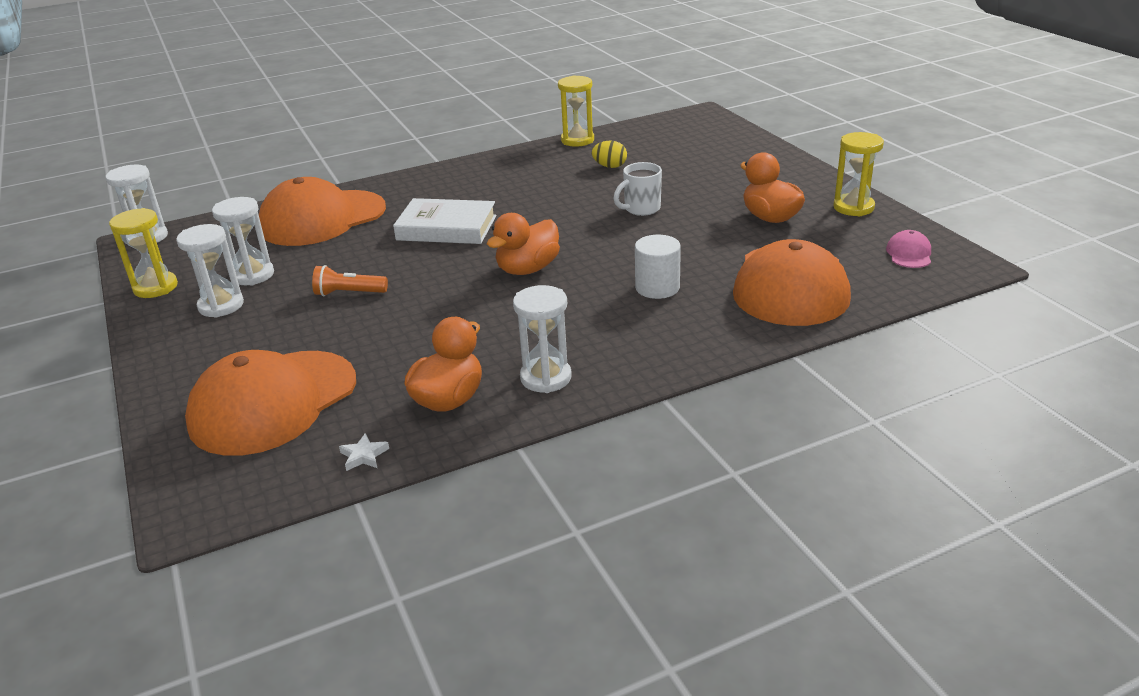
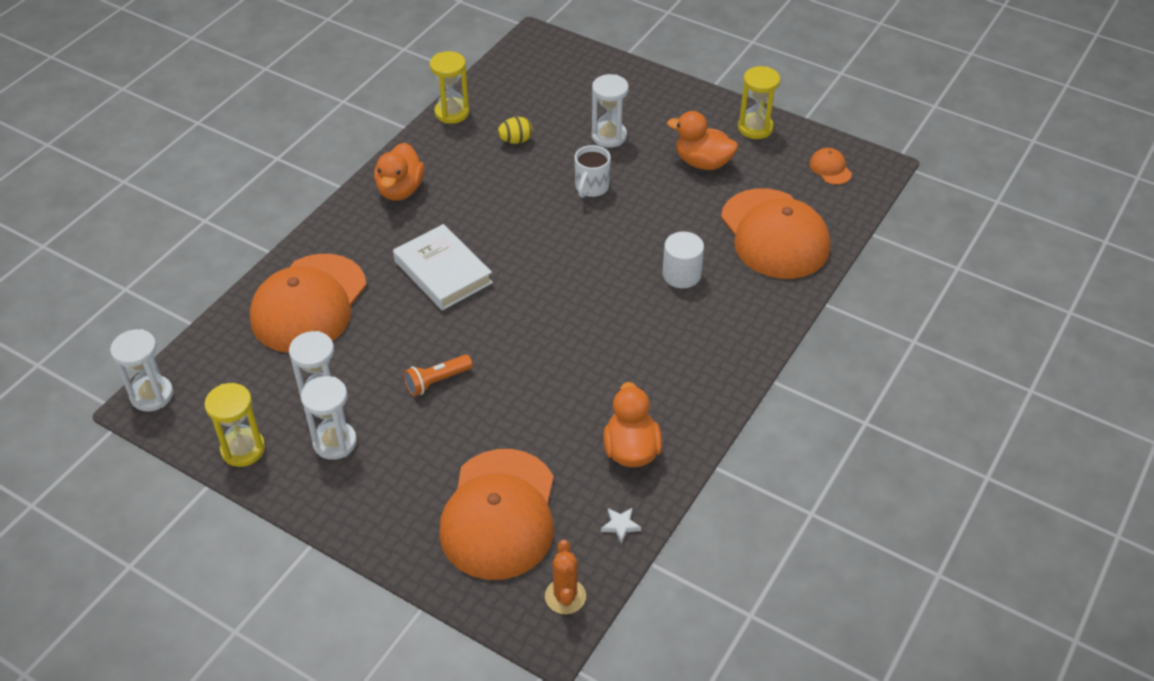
camera: 35 degrees left, 15 degrees up
(241, 491) = (565, 596): none -> orange cactus
(446, 228) = (443, 272): white book -> white book turned 75 degrees clockwise
(527, 269) = (562, 294): orange duck -> orange duck (400, 190)
(546, 378) = (680, 398): white hourglass -> white hourglass (609, 136)
(909, 254) = (830, 168): pink cap -> orange cap

